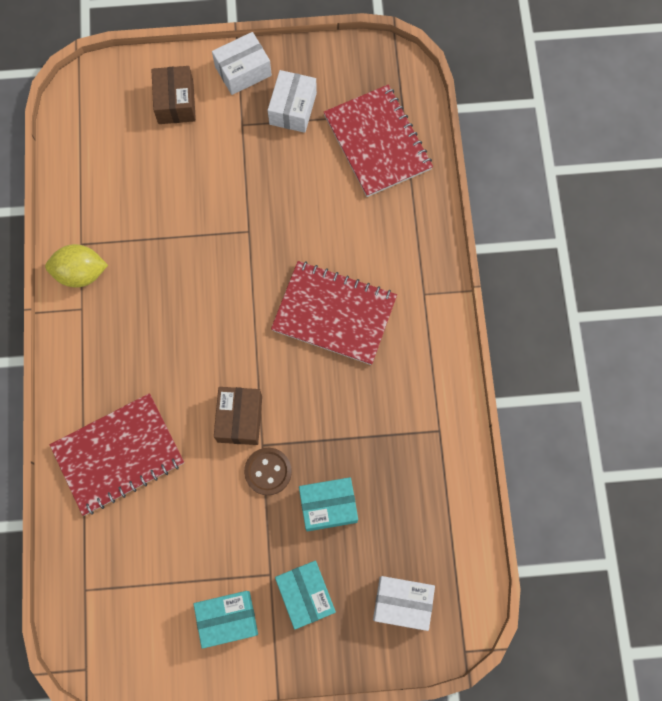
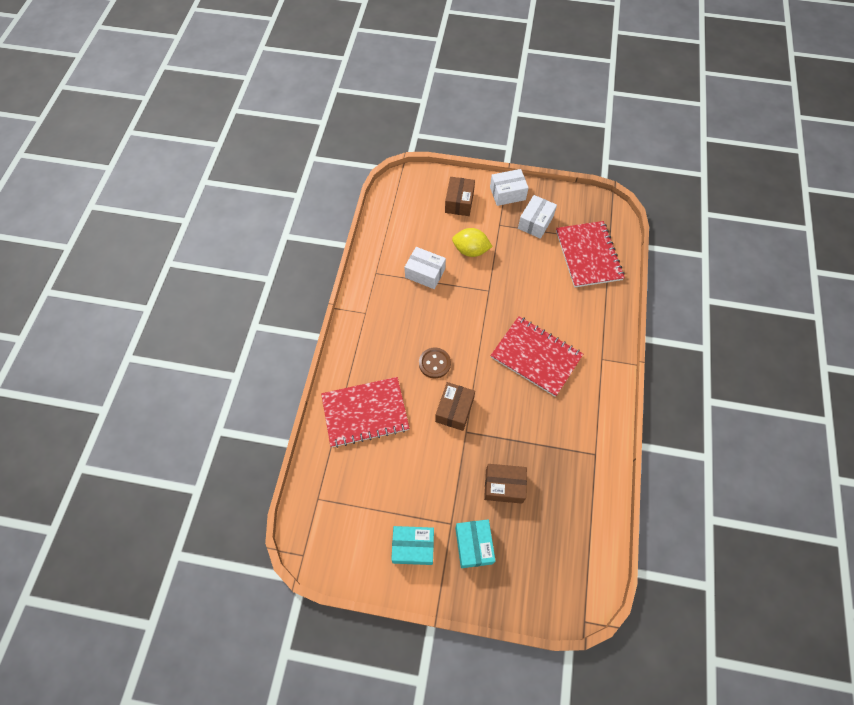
camera: 15 degrees right, 10 degrees down
(81, 273) = (371, 291): yellow lemon -> yellow lemon (470, 250)
(268, 471) = (466, 451): brown button -> brown button (434, 363)
(328, 506) = (504, 486): turquoise box -> brown box
(402, 603) = (544, 571): white box -> white box (425, 273)

